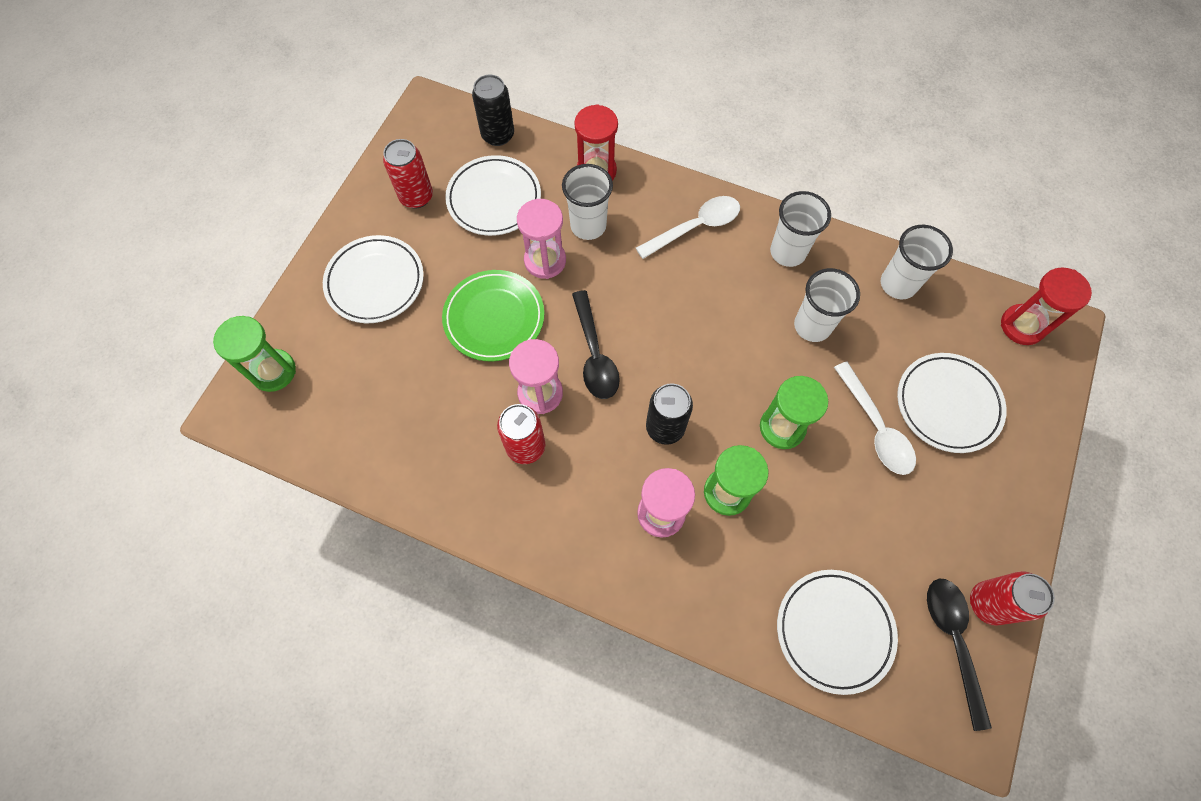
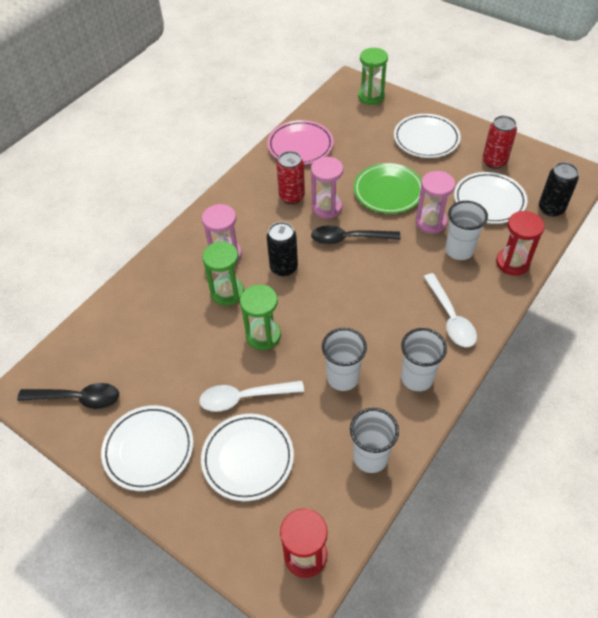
camera: 105 degrees right, 15 degrees down
(407, 458) = (300, 146): none -> pink plate
(834, 631) = (116, 330): white plate -> white plate (149, 449)
(988, 603) = (90, 430): red can -> none

